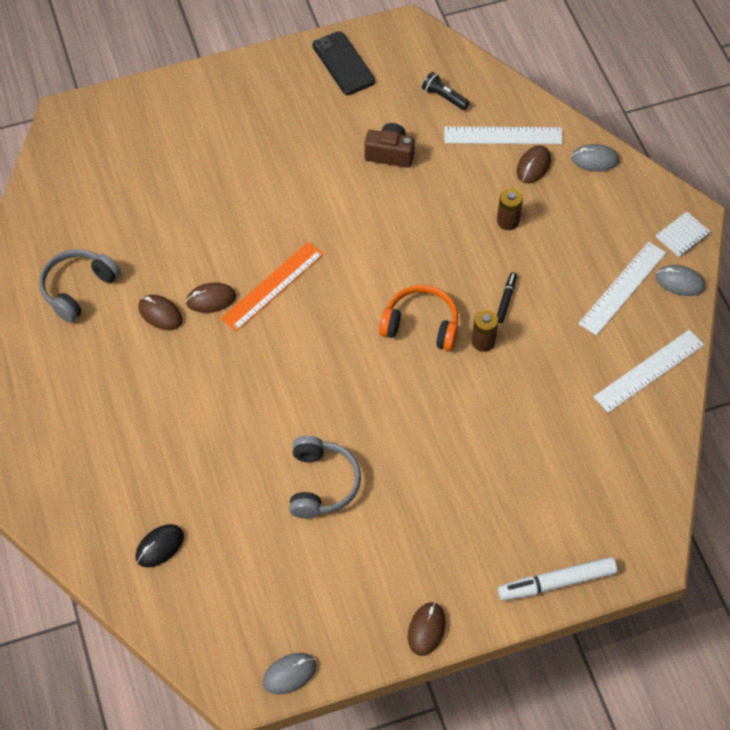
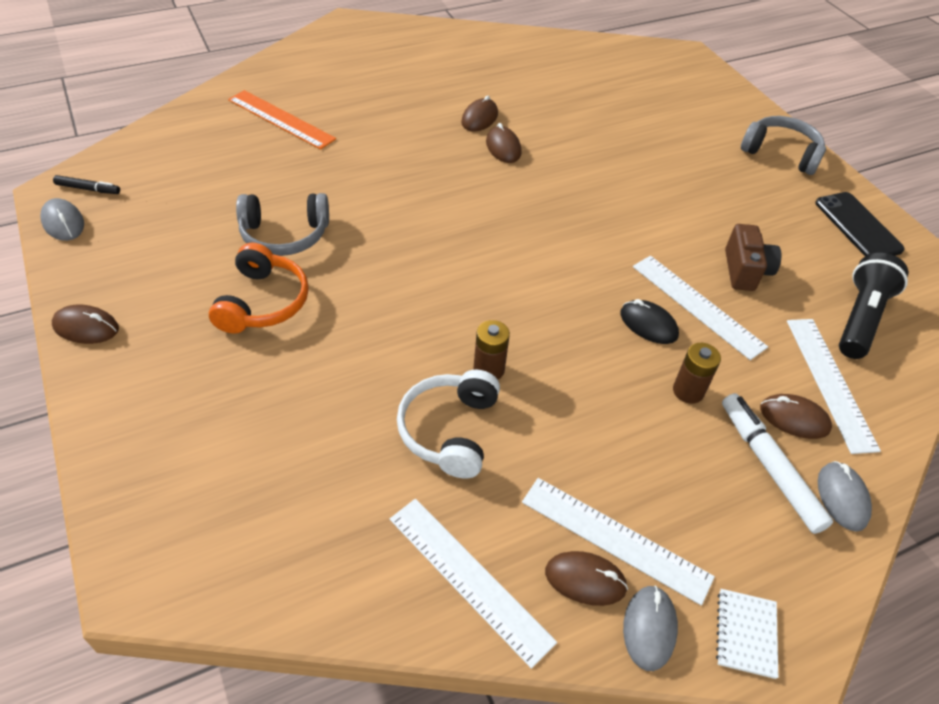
camera: 80 degrees right, 10 degrees down
(78, 288) = (497, 72): grey headphones -> grey headphones (781, 153)
(160, 547) = (222, 134): black mouse -> black mouse (648, 324)
(273, 286) = (529, 187): orange ruler -> orange ruler (281, 119)
(343, 63) = (858, 226): black phone -> black phone turned 75 degrees counterclockwise
(421, 325) = (503, 308): orange headphones -> orange headphones (263, 302)
(425, 195) = (697, 305): none -> white ruler
(444, 97) = (860, 318): black flashlight -> black flashlight, size x1.77
(506, 300) = (559, 392): black marker -> black marker (88, 189)
(537, 372) = (449, 430): none -> white headphones
(556, 583) = (121, 458): white marker -> white marker (769, 466)
(650, 309) = (585, 580): none -> brown mouse
(682, 235) = (745, 634): white notebook -> white notebook turned 60 degrees clockwise

